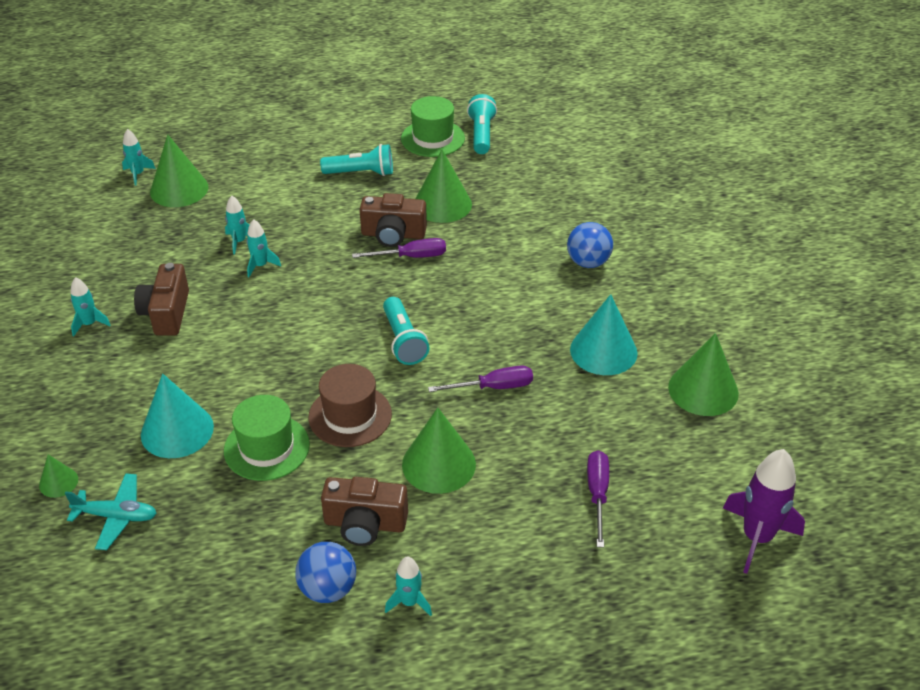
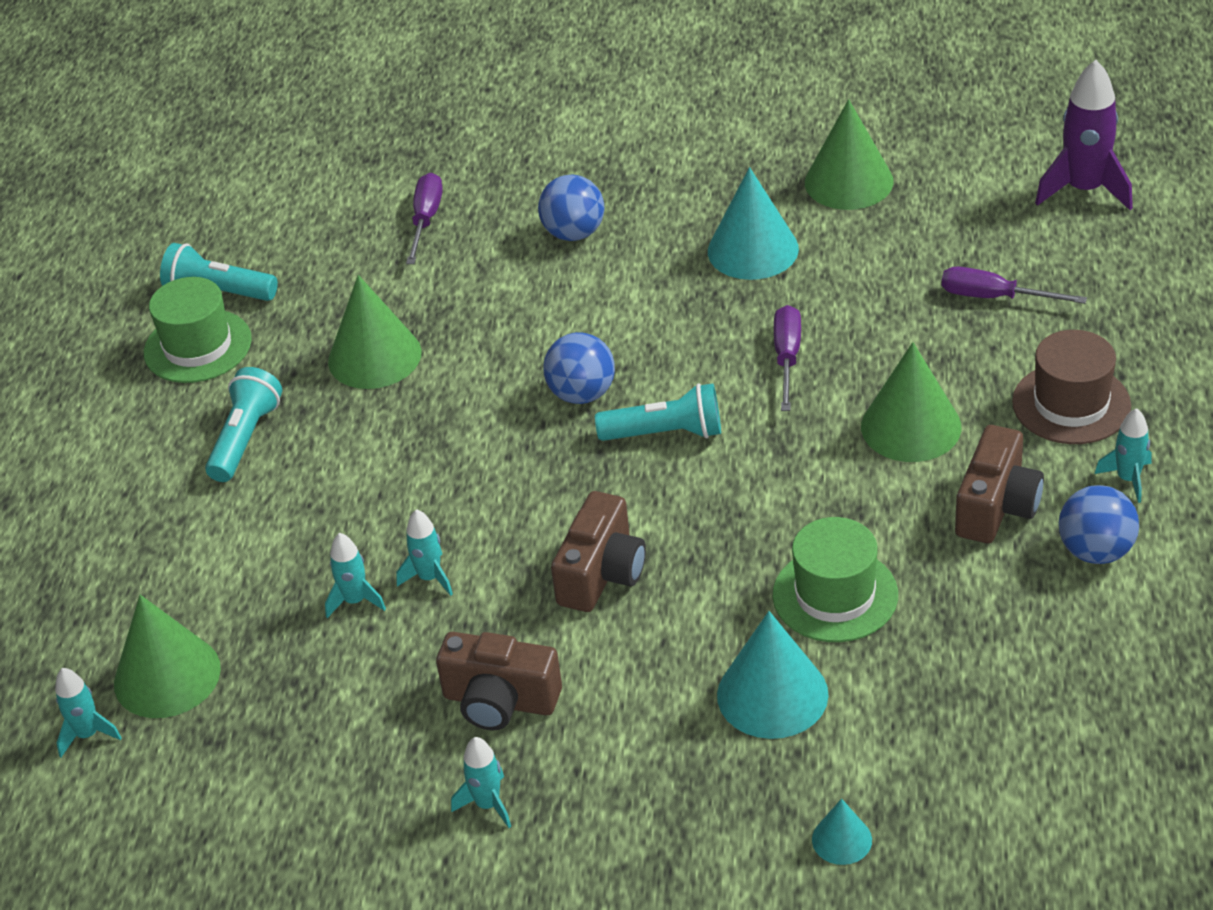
camera: 70 degrees left, 0 degrees up
(58, 482) = (841, 839): green cone -> turquoise cone
(116, 516) = (926, 768): turquoise plane -> none
(350, 416) = (798, 503): brown hat -> brown hat (1071, 404)
(393, 234) = (423, 418): brown camera -> brown camera (602, 574)
(411, 257) = (484, 404): purple screwdriver -> purple screwdriver (426, 220)
(431, 296) = (582, 394): none -> blue ball

